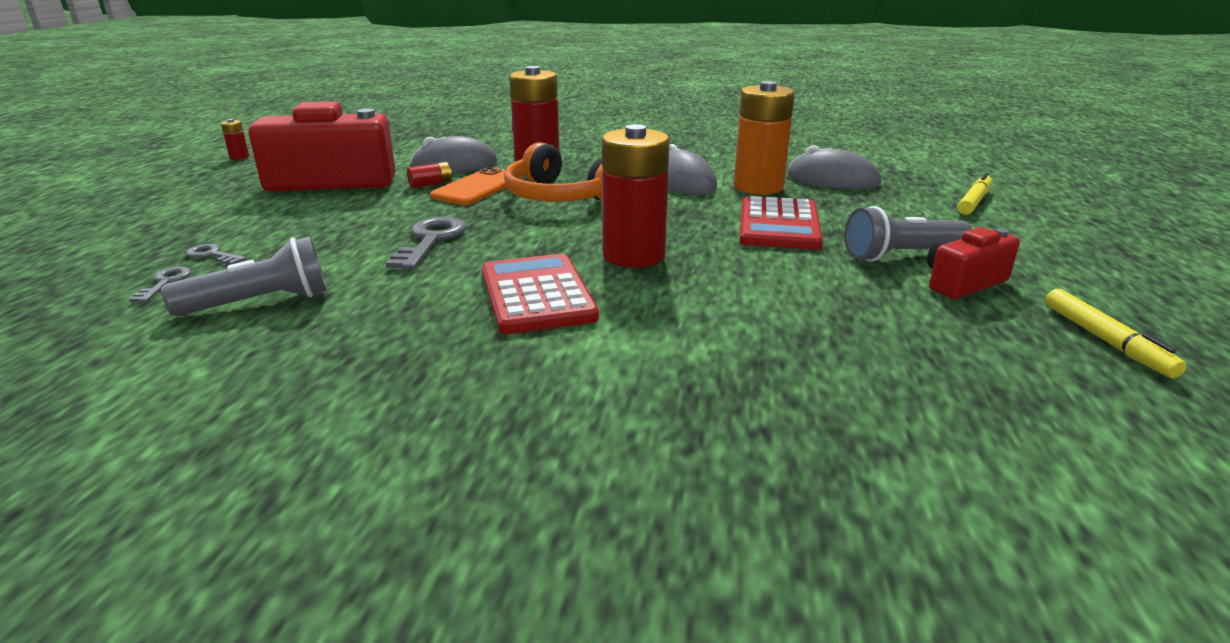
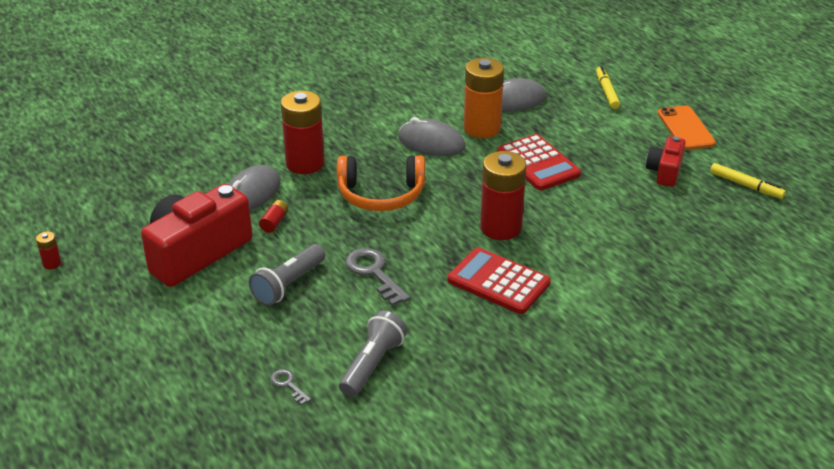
camera: 40 degrees left, 10 degrees up
(212, 255) = (268, 353): grey key -> none
(478, 187) = (313, 210): orange phone -> orange phone (685, 128)
(902, 255) = (621, 162): grey flashlight -> grey flashlight (288, 285)

